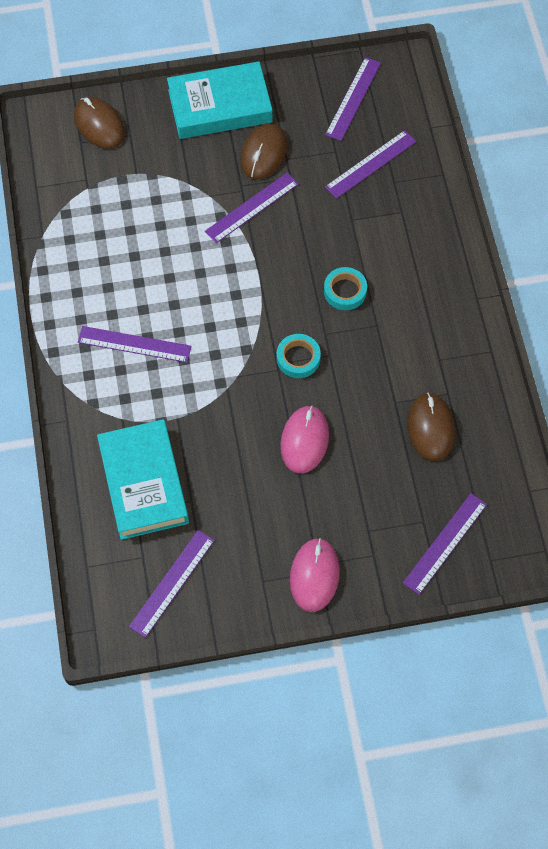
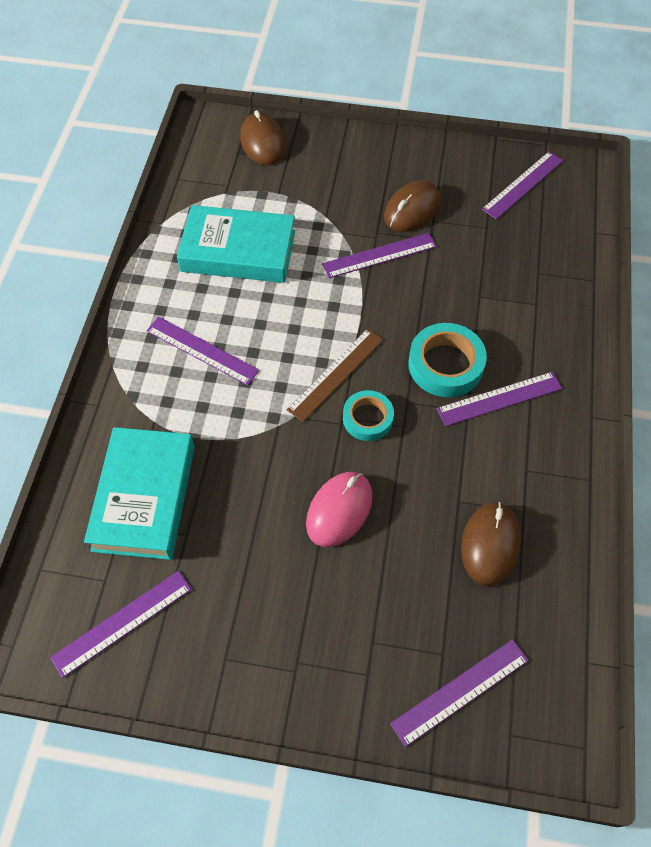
camera: 20 degrees right, 5 degrees down
(220, 106) = (385, 157): turquoise book -> turquoise book (238, 251)
(257, 328) = (336, 374): none -> brown ruler
(314, 575) = (288, 674): pink mouse -> none
(345, 291) = (445, 365): turquoise tape -> turquoise tape, size x1.54
(370, 164) = (519, 249): purple ruler -> purple ruler (499, 399)

